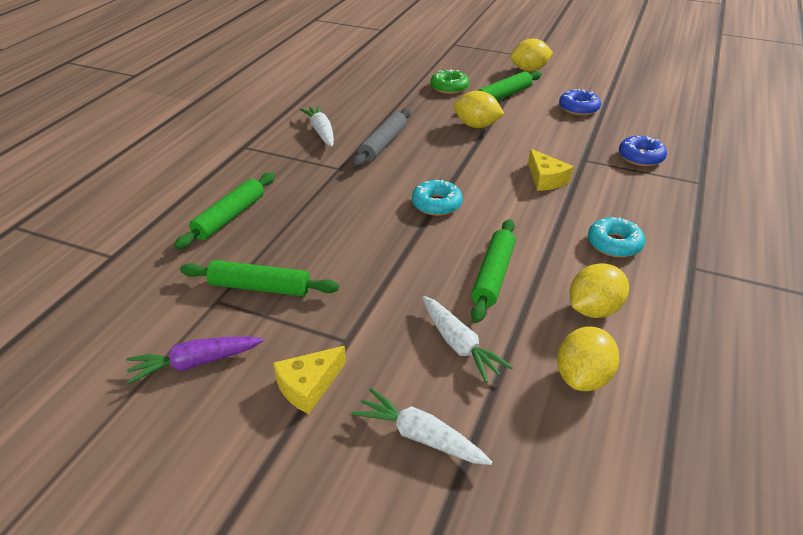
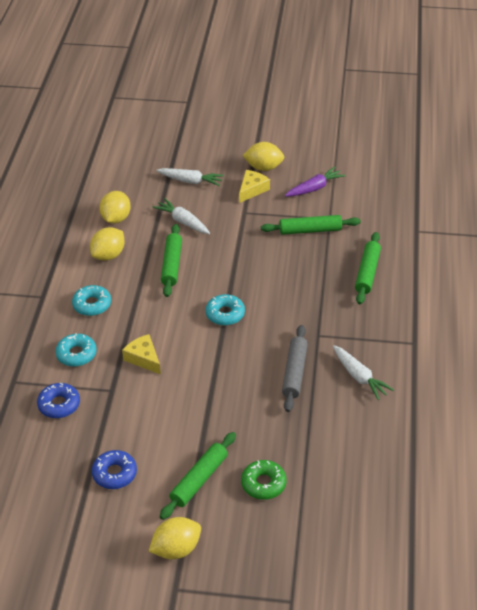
camera: 165 degrees right, 5 degrees up
(476, 126) = (216, 418): yellow lemon -> yellow lemon (263, 167)
(628, 195) = (76, 354): none -> turquoise donut

